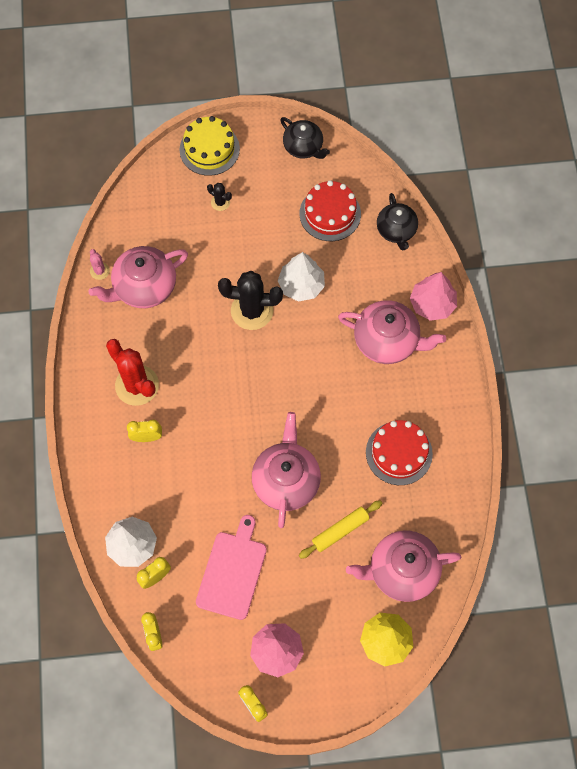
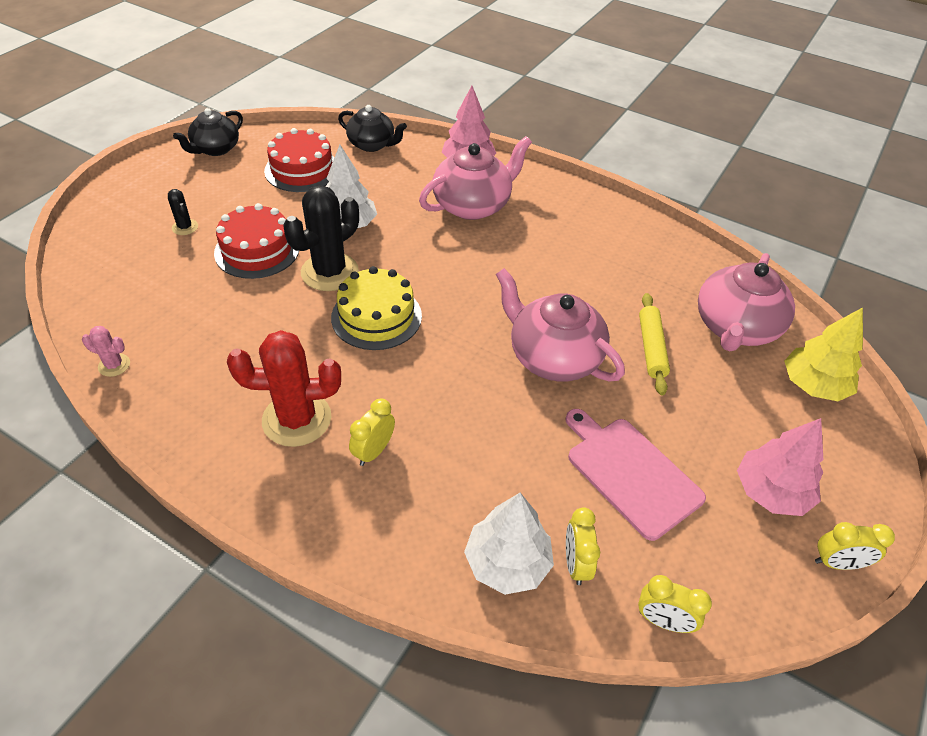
camera: 55 degrees left, 20 degrees down
(144, 287) = (189, 338): pink teapot -> none
(209, 149) = (120, 202): yellow cake -> yellow cake (376, 316)
(220, 202) = (185, 227): black cactus -> black cactus turned 75 degrees clockwise
(303, 147) = (215, 149): black teapot -> black teapot turned 135 degrees clockwise
(399, 453) = (598, 260): red cake -> red cake (257, 250)

